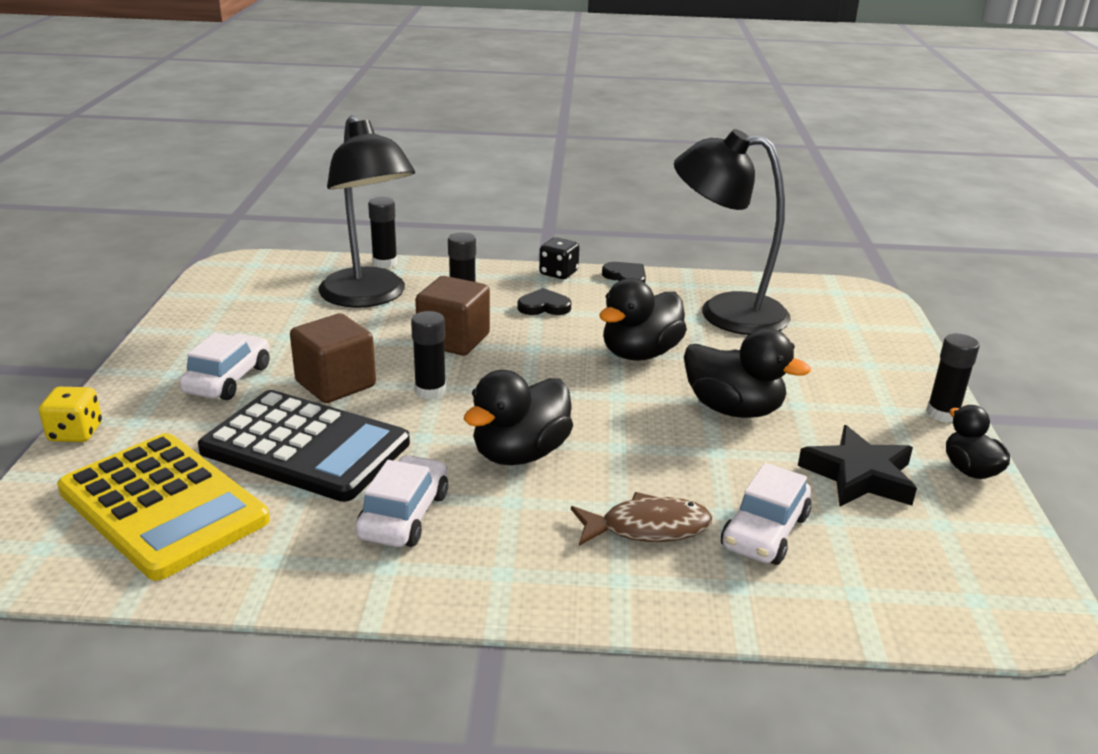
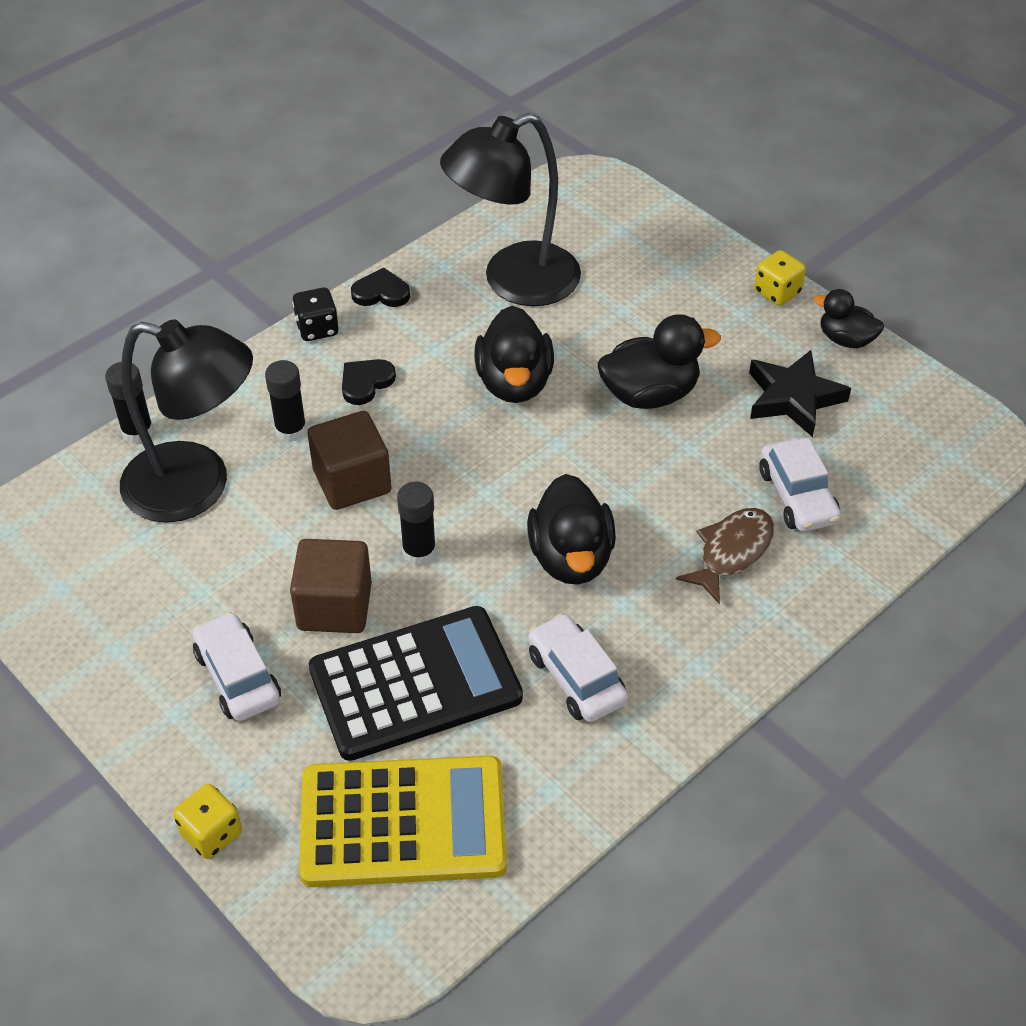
camera: 45 degrees left, 20 degrees up
(942, 414) = (777, 292): black glue stick -> yellow dice

